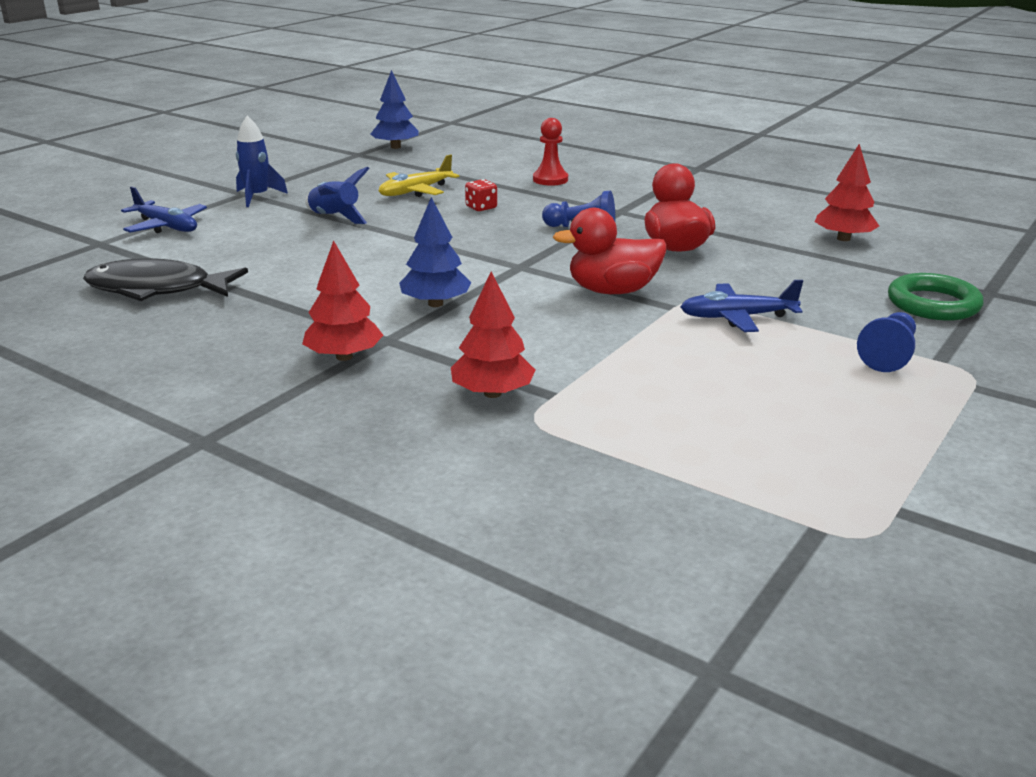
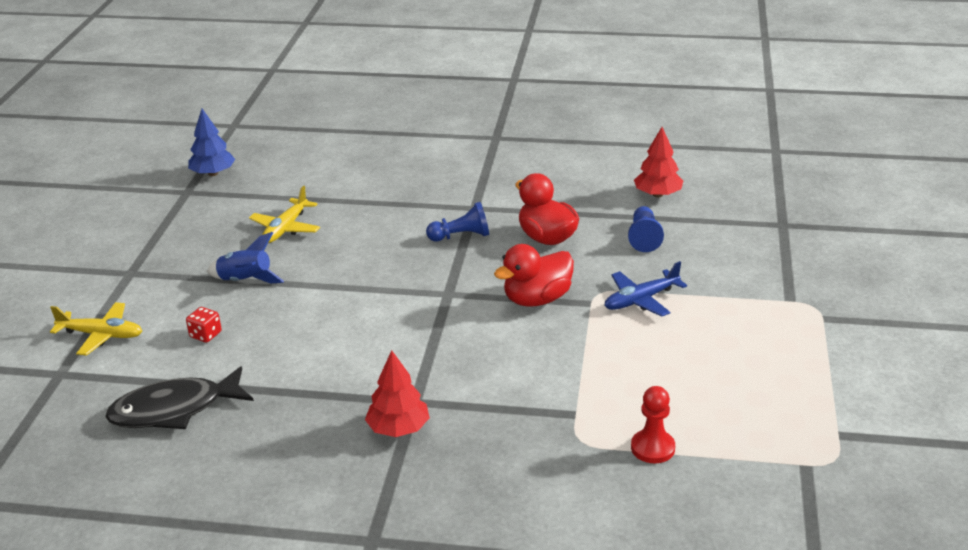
camera: 25 degrees left, 5 degrees up
(166, 226) = (101, 335): blue plane -> yellow plane
(257, 197) = (148, 274): blue rocket -> none
(435, 304) = (418, 353): blue tree -> none
(481, 207) = (359, 233): red dice -> red dice (205, 335)
(492, 393) = (534, 427): red tree -> none
(550, 180) = (388, 183): red pawn -> red pawn (652, 448)
(888, 355) = (757, 306): blue pawn -> blue pawn (644, 238)
(933, 304) = (756, 247): green ring -> none

